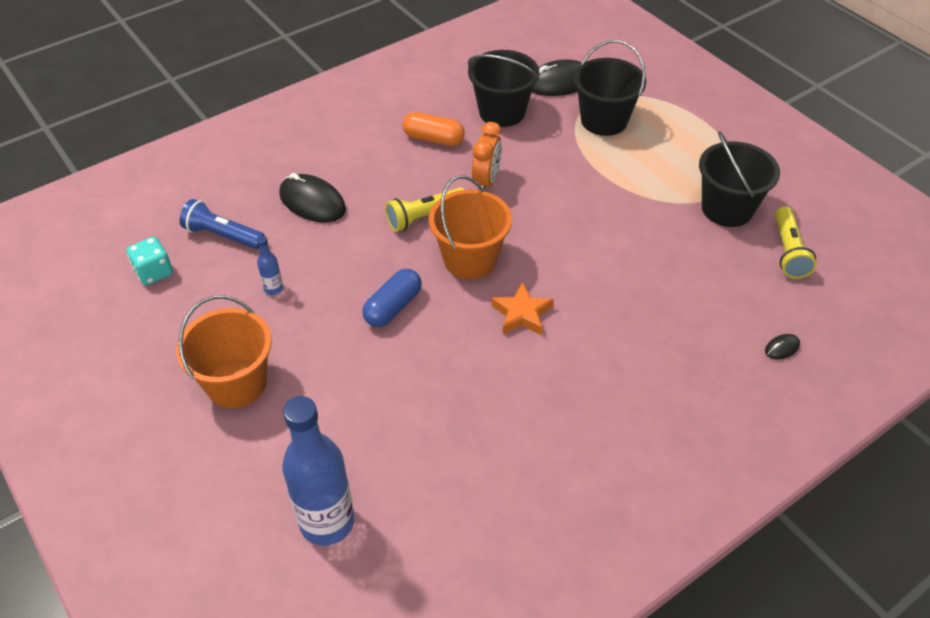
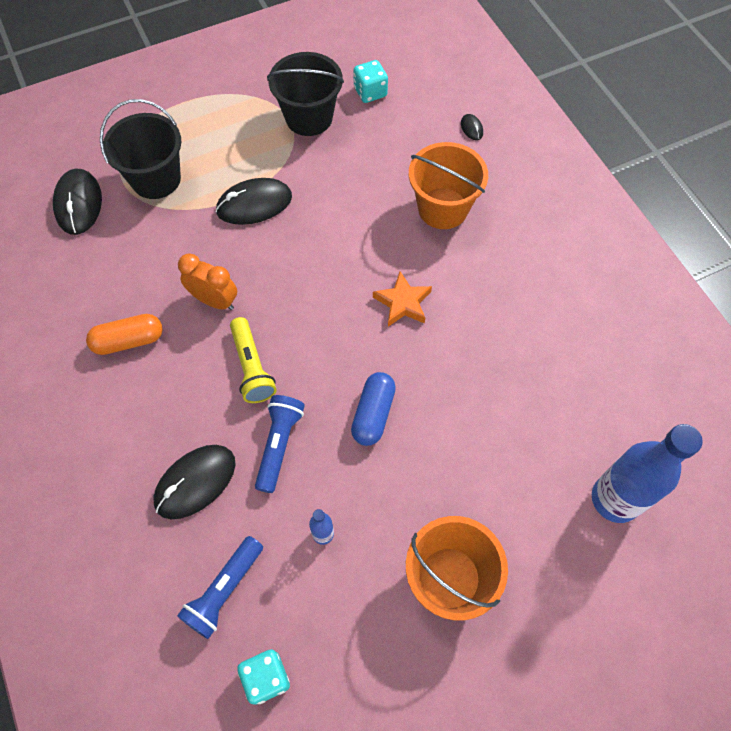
camera: 80 degrees left, 15 degrees up
(352, 247) = (279, 445): none -> blue flashlight
(393, 307) = (373, 414): blue capsule -> blue capsule turned 60 degrees clockwise
(433, 139) = (129, 341): orange capsule -> orange capsule turned 45 degrees clockwise
(470, 259) = (323, 334): orange bucket -> orange bucket (443, 208)
(502, 112) = (108, 266): black bucket -> none
(601, 188) = (254, 204): none -> black mouse
(788, 251) = (370, 92): yellow flashlight -> turquoise dice

